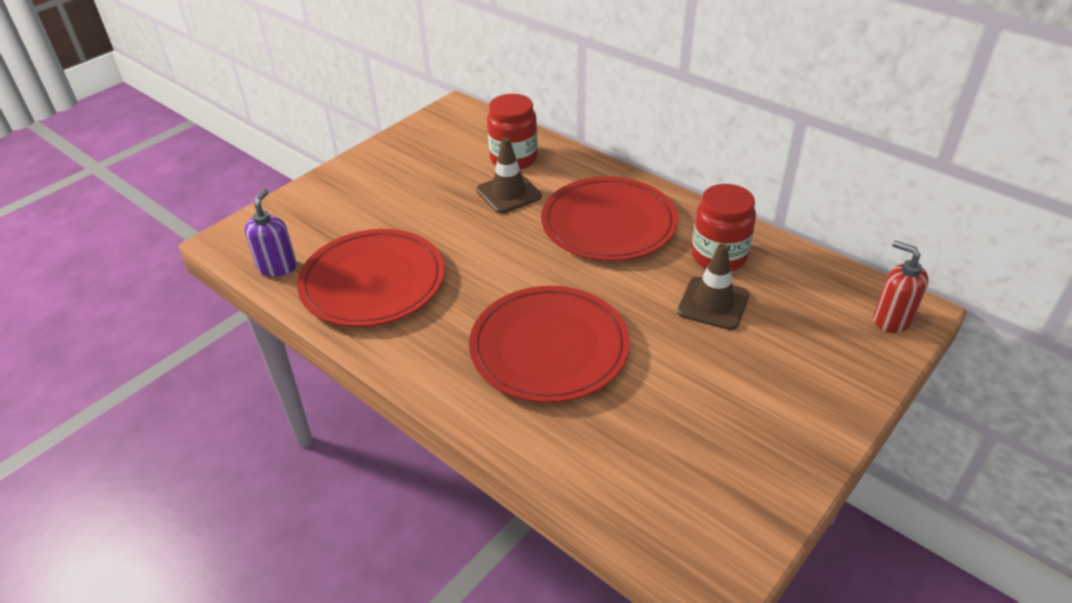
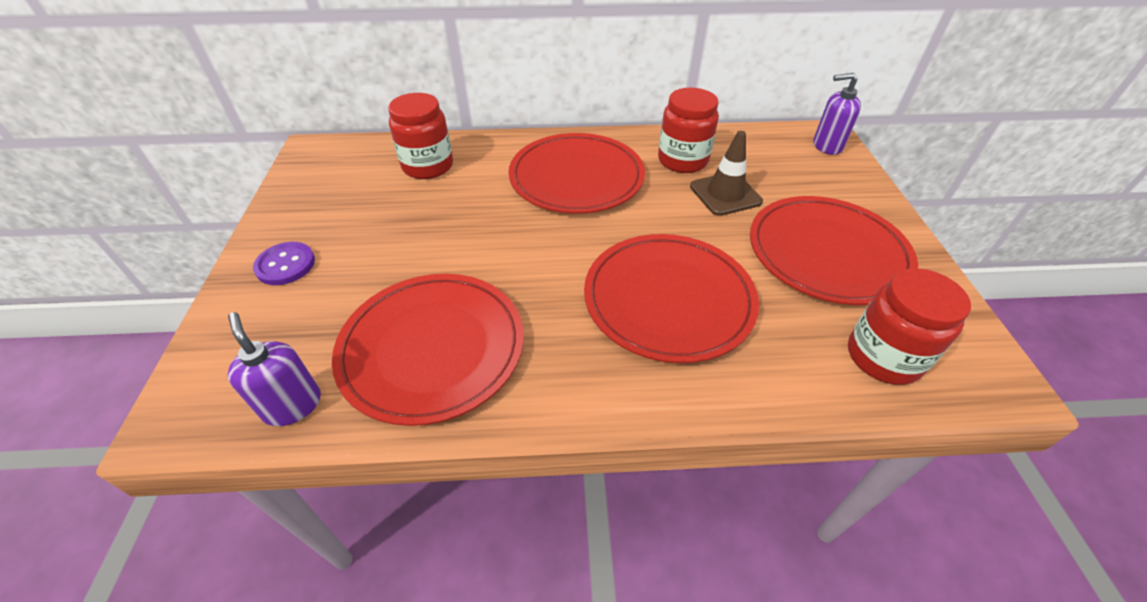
camera: 45 degrees left, 5 degrees up
(356, 183) = (285, 265): none -> purple button
(508, 193) = (462, 195): brown traffic cone -> none
(647, 489) = (883, 357): none -> red jar
(728, 398) = (827, 253): none -> red plate
(891, 320) = (827, 146): red soap dispenser -> purple soap dispenser

